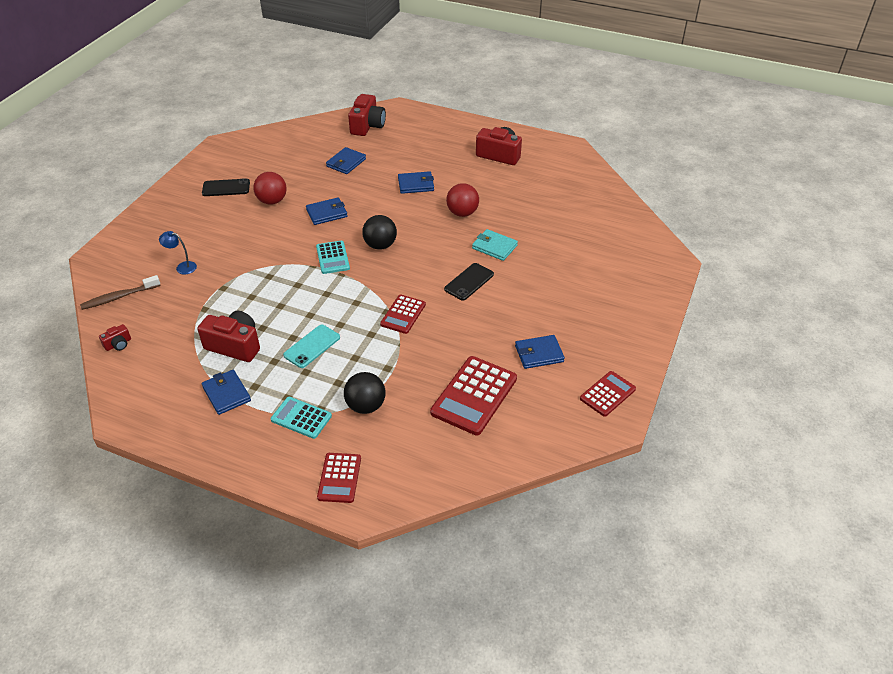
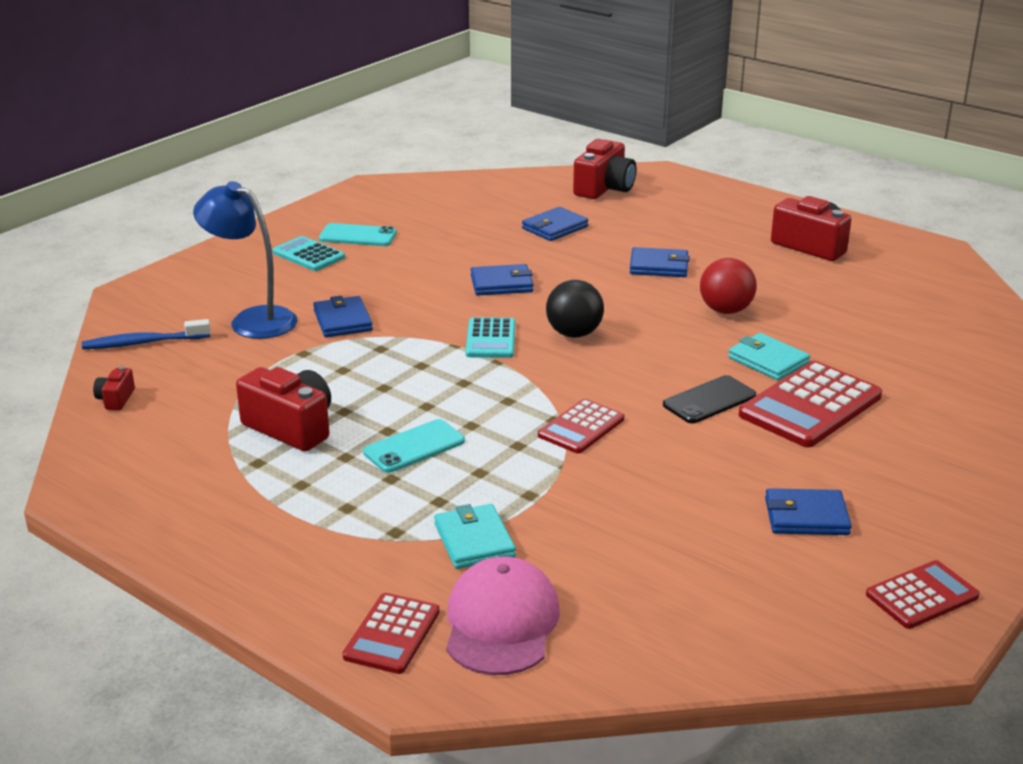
camera: 15 degrees right, 15 degrees down
(118, 344) = (116, 399): red camera -> red camera turned 120 degrees clockwise
(119, 297) = (143, 343): brown toothbrush -> blue toothbrush
(182, 267) = (252, 320): blue lamp -> blue lamp, size x2.02
(226, 188) = (358, 236): black phone -> turquoise phone
(226, 394) = (252, 487): blue wallet -> blue wallet (342, 321)
(272, 201) = (422, 259): red ball -> none
(301, 418) = (360, 539): turquoise calculator -> turquoise calculator (308, 255)
(366, 406) = (474, 541): black ball -> turquoise wallet
(396, 457) = (501, 622): none -> pink cap
(474, 395) = (669, 557): red calculator -> red calculator (810, 406)

